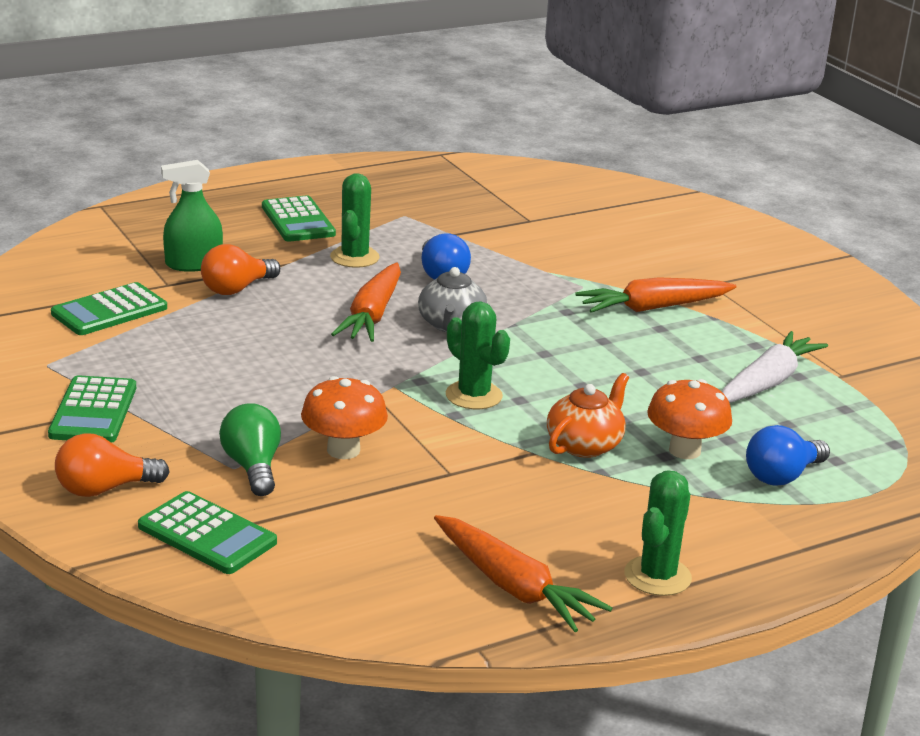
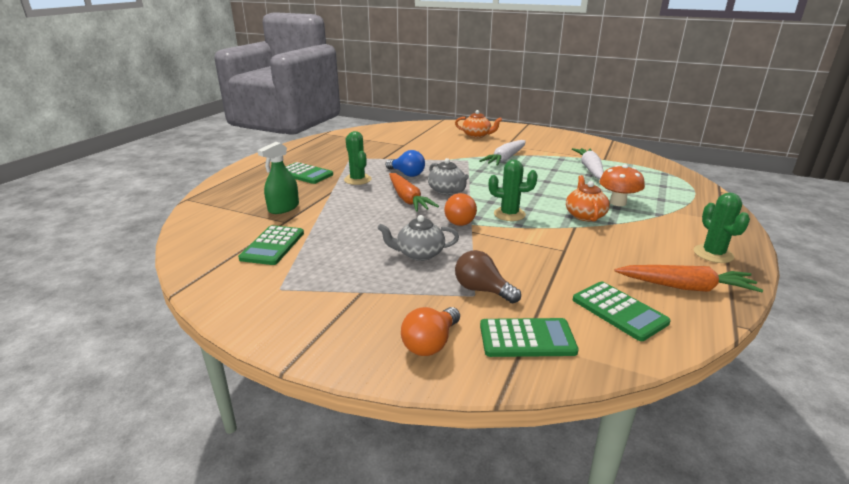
camera: 35 degrees left, 0 degrees up
(93, 411) = (350, 302): green calculator -> green calculator (619, 311)
(236, 289) = (325, 211): orange light bulb -> orange light bulb (460, 220)
(253, 467) = (482, 290): green light bulb -> brown light bulb
(256, 394) = (419, 254): none -> grey teapot
(343, 450) = (505, 261): orange mushroom -> none
(653, 308) = (505, 159): orange carrot -> white carrot
(693, 246) = (477, 135): none -> orange teapot
(782, 476) = (662, 198): blue light bulb -> none

